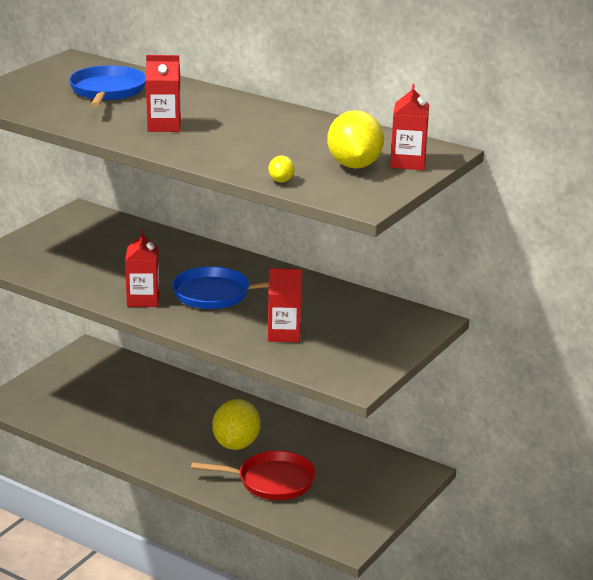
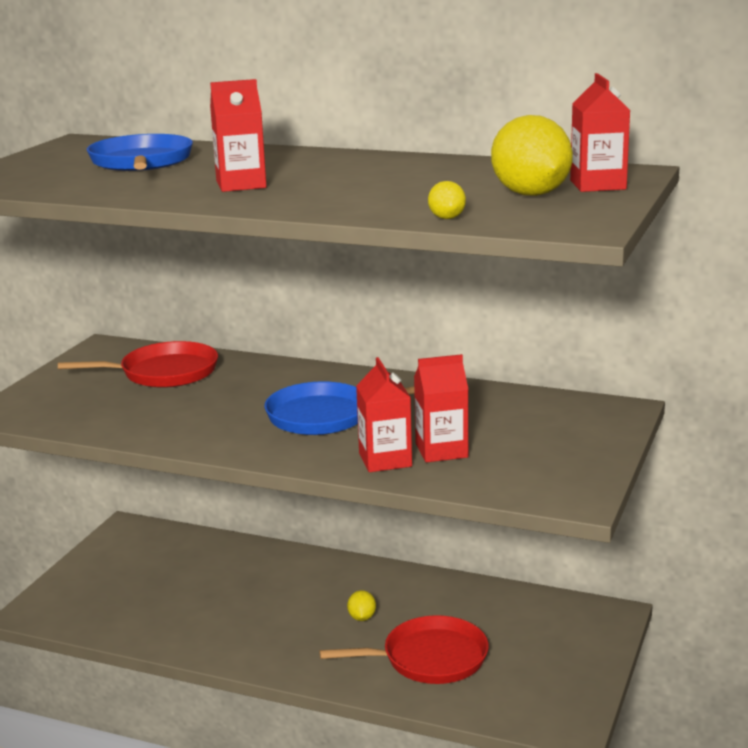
camera: 10 degrees left, 5 degrees down
(116, 241) = (164, 373): none -> red pan
(143, 300) = (230, 435): red carton -> red carton (385, 460)
(236, 444) = (362, 618): yellow lemon -> yellow lemon, size x0.45

